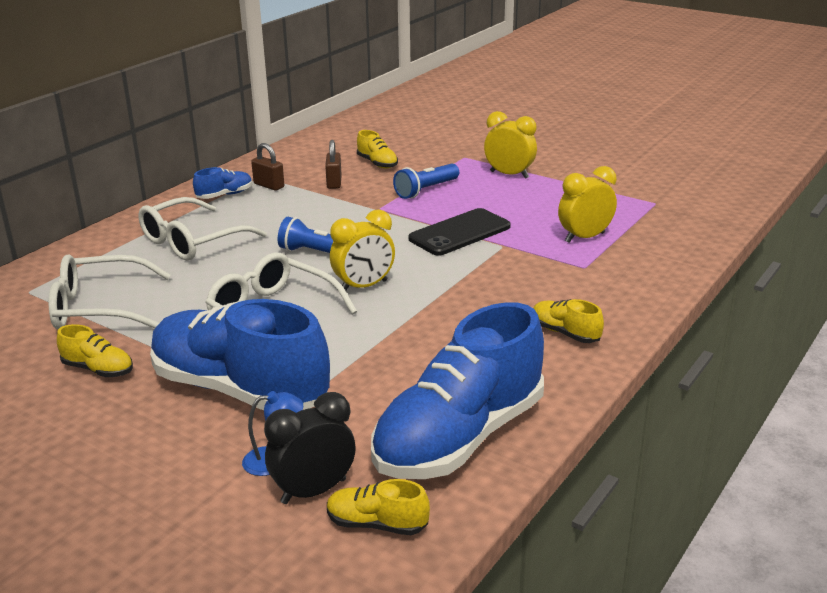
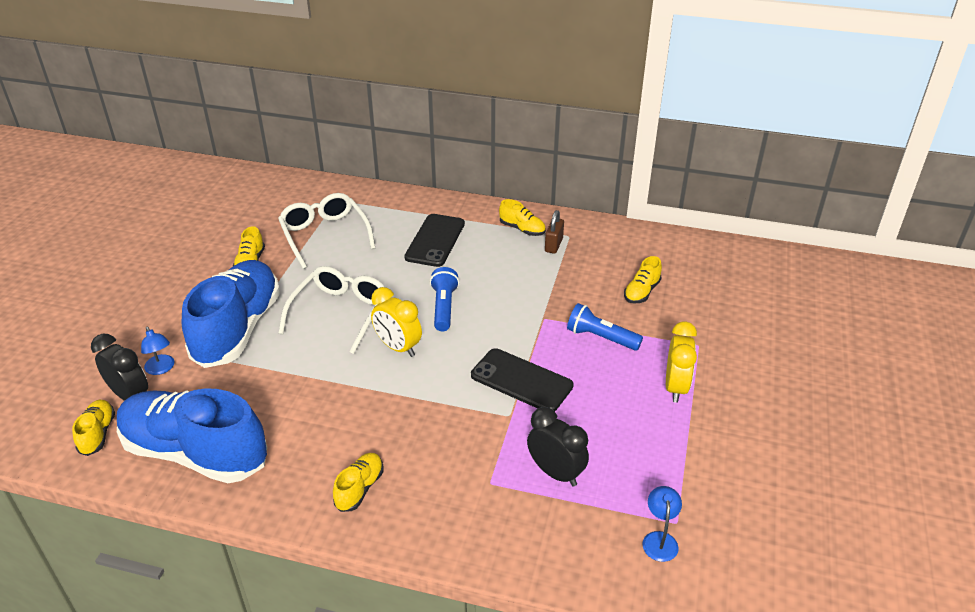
camera: 70 degrees right, 10 degrees up
(192, 241) = (435, 240): white glasses -> black phone
(224, 195) = (522, 229): blue shoe -> yellow shoe
(334, 183) = (582, 278): brown padlock -> none
(584, 237) = (555, 473): yellow clock -> black clock
(670, 212) = (659, 539): none -> blue lamp

